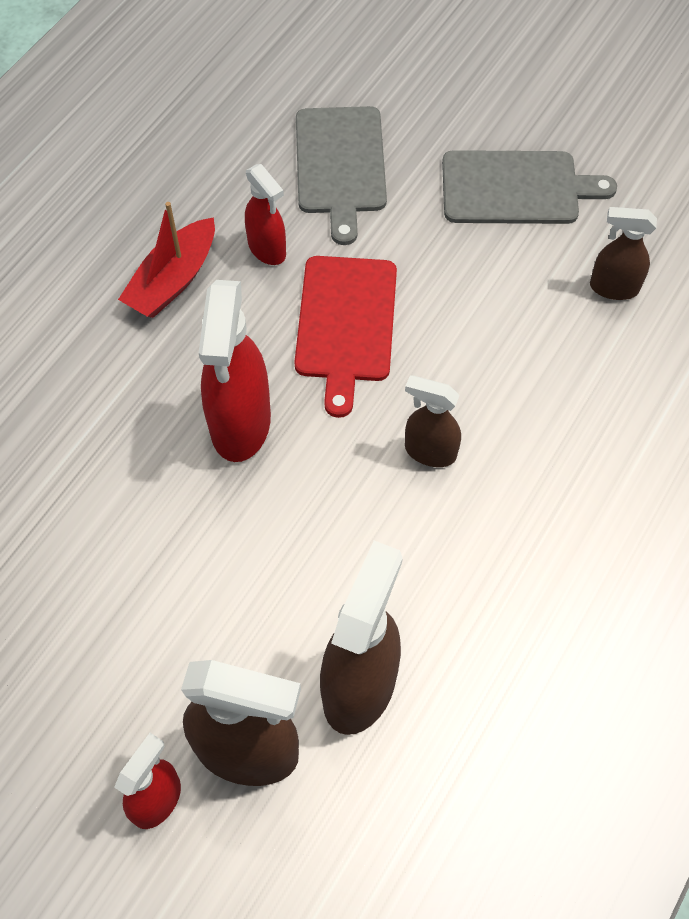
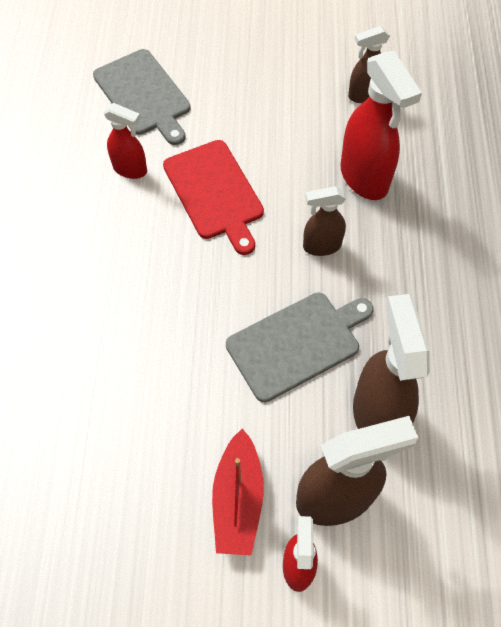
camera: 30 degrees left, 0 degrees up
(173, 280) = (78, 218): red boat -> red boat (238, 500)
(240, 425) = (188, 290): red spray bottle -> red spray bottle (364, 178)
(516, 188) = (265, 61): grey cutting board -> grey cutting board (297, 343)

